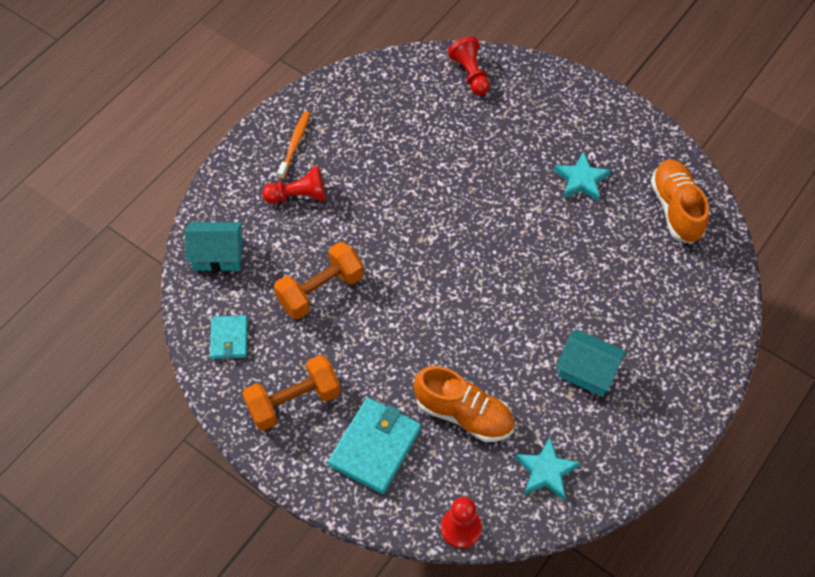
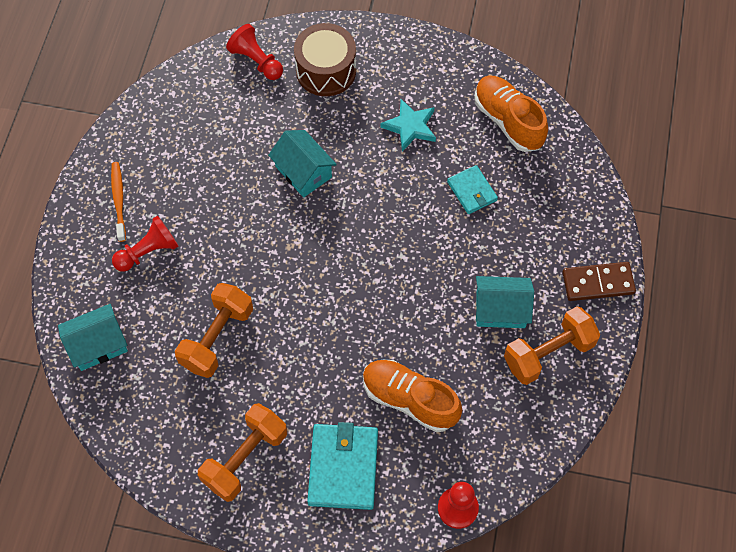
camera: 25 degrees left, 5 degrees up
(229, 338) = (151, 424): turquoise wallet -> turquoise wallet (472, 191)
(464, 414) = (409, 399): orange shoe -> orange shoe turned 150 degrees counterclockwise
(465, 181) = (303, 172): none -> turquoise house
(528, 104) = (326, 70): none -> brown drum
(546, 471) = (508, 420): turquoise star -> none
(614, 428) = (548, 353): none -> orange dumbbell
(693, 385) = (598, 283): none -> brown domino

